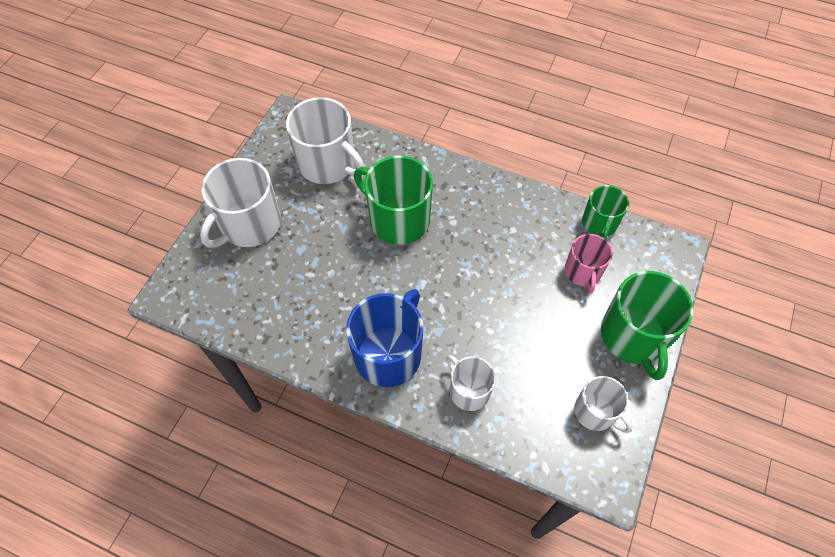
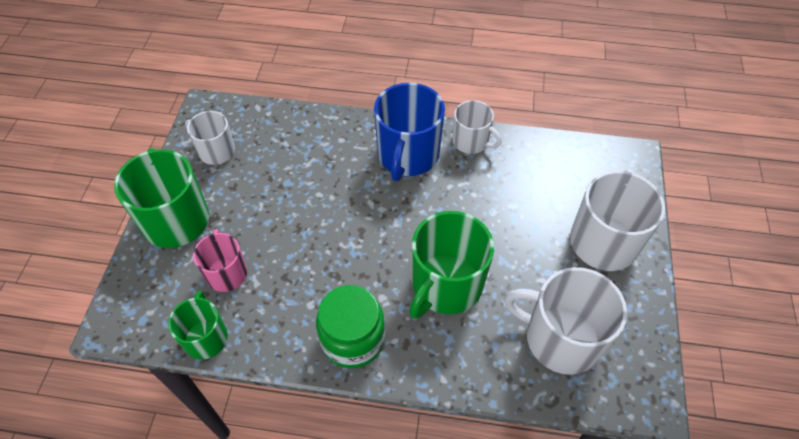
camera: 165 degrees right, 5 degrees down
(398, 219) = (446, 285): green mug -> green mug turned 105 degrees clockwise
(468, 390) = (329, 143): white mug -> white mug (471, 141)
(483, 197) = (353, 339): none -> green jar

